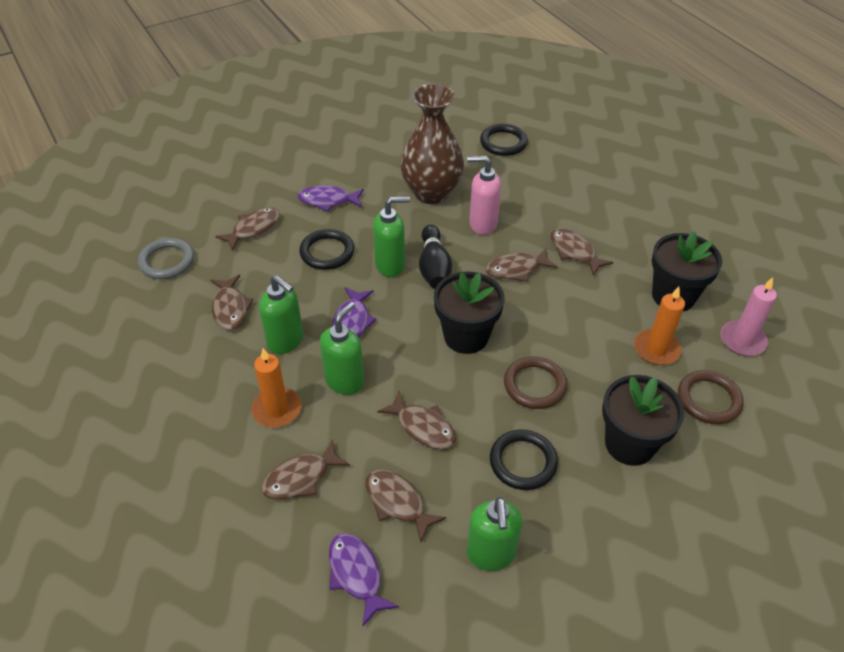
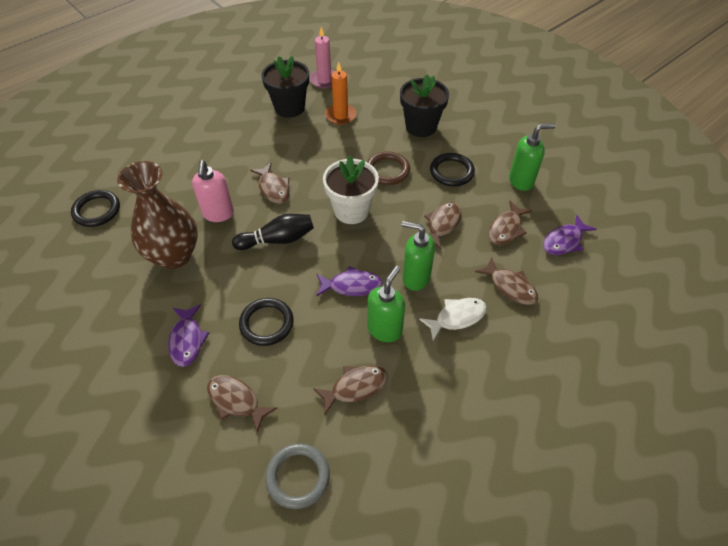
camera: 100 degrees left, 5 degrees up
(277, 409) = (457, 317): orange candle -> white fish
(390, 265) = (278, 270): green soap dispenser -> none
(466, 336) = (351, 211): black flower pot -> white flower pot
(574, 252) = (249, 157): brown fish -> none
(708, 399) = (376, 95): brown ring -> none

